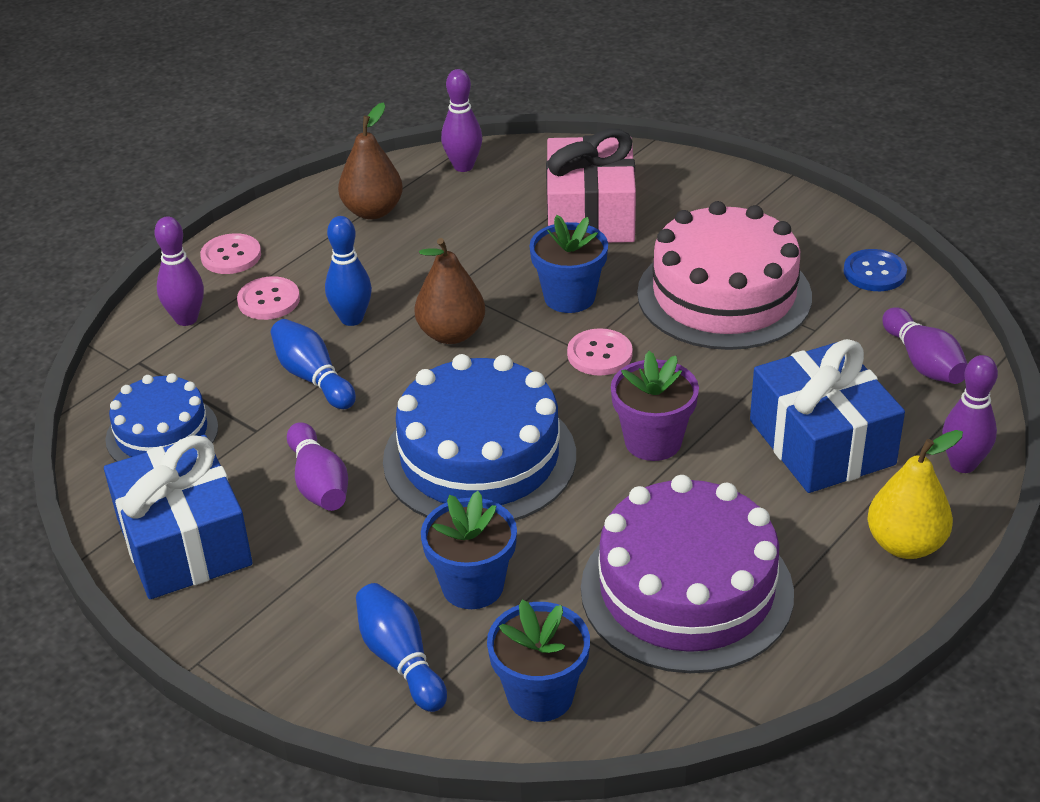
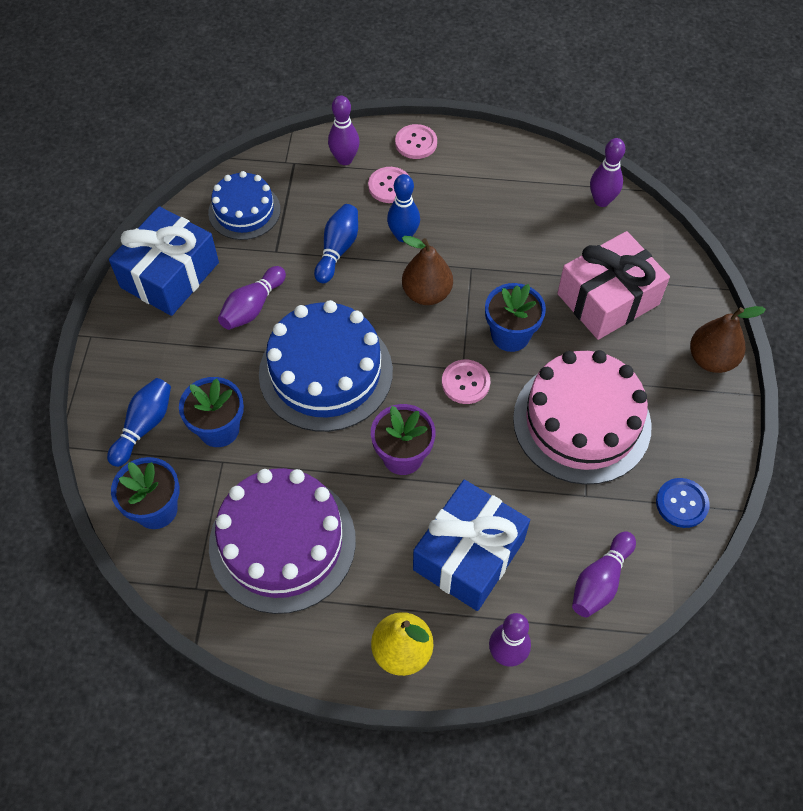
camera: 55 degrees right, 20 degrees up
(373, 211) = (515, 183): brown pear -> brown pear (711, 359)

